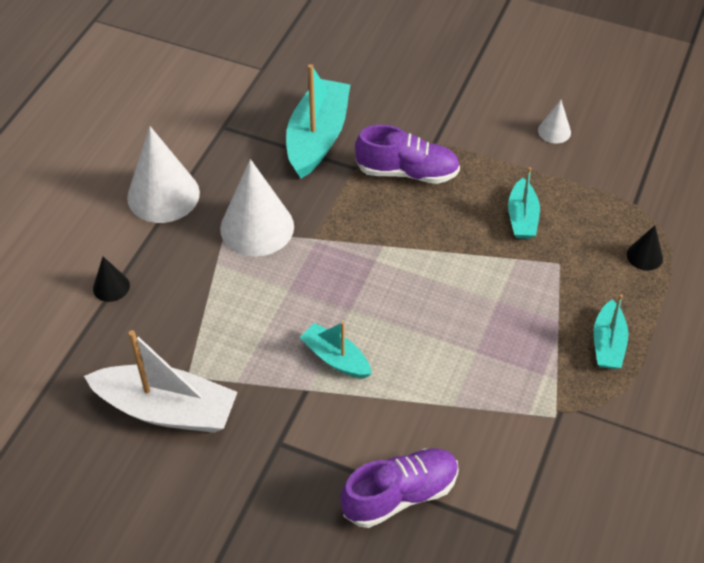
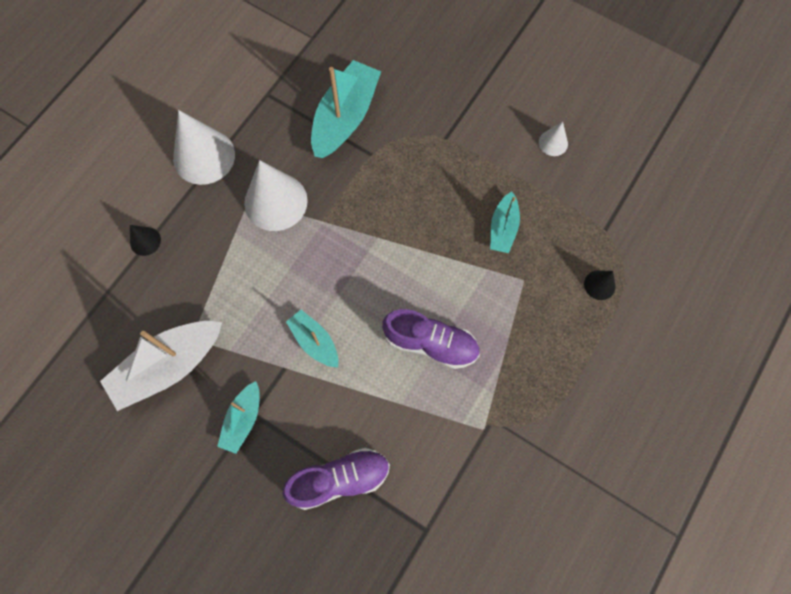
camera: 10 degrees right, 20 degrees up
(166, 409) = (169, 366): white boat -> white boat turned 120 degrees clockwise
(407, 172) = (415, 166): purple shoe -> purple shoe (431, 343)
(608, 343) = (545, 366): turquoise boat -> turquoise boat (243, 419)

